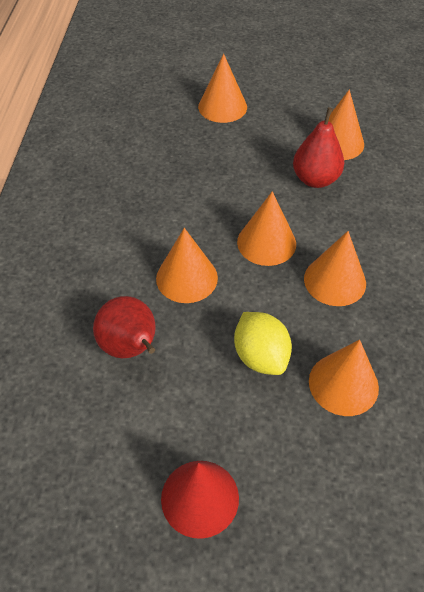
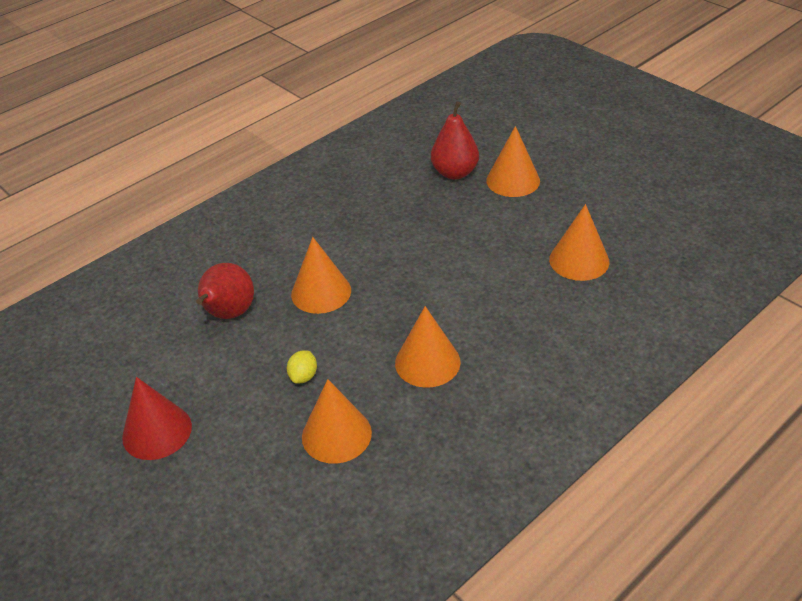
camera: 45 degrees right, 10 degrees down
(260, 356) = (303, 376): yellow lemon -> yellow lemon, size x0.56
(266, 242) = (411, 303): orange cone -> none
(315, 179) = (516, 279): red pear -> red pear (455, 173)

